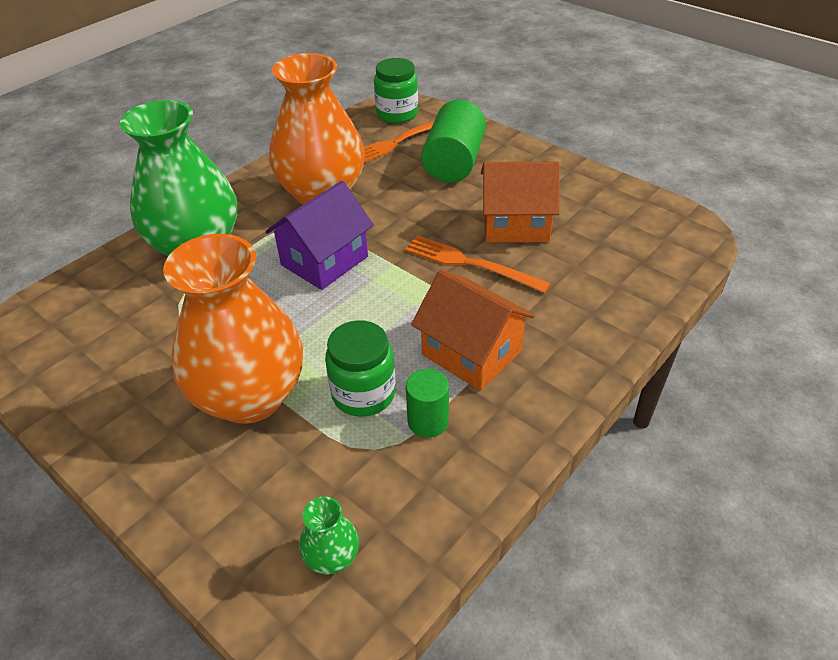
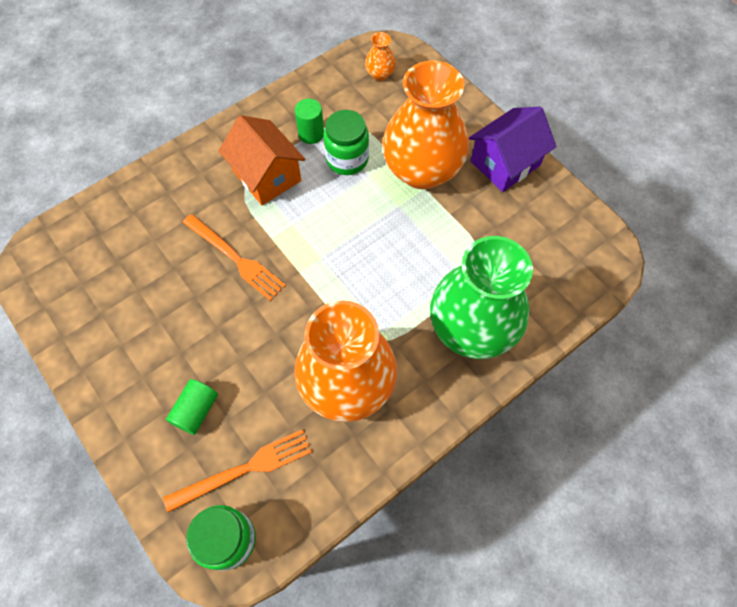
camera: 170 degrees left, 20 degrees up
(324, 261) = (357, 287): purple house -> purple house (505, 163)
(332, 557) = (380, 74): green vase -> orange vase
(454, 163) = (196, 410): green cylinder -> green cylinder, size x0.56
(515, 225) = (177, 298): orange house -> none

